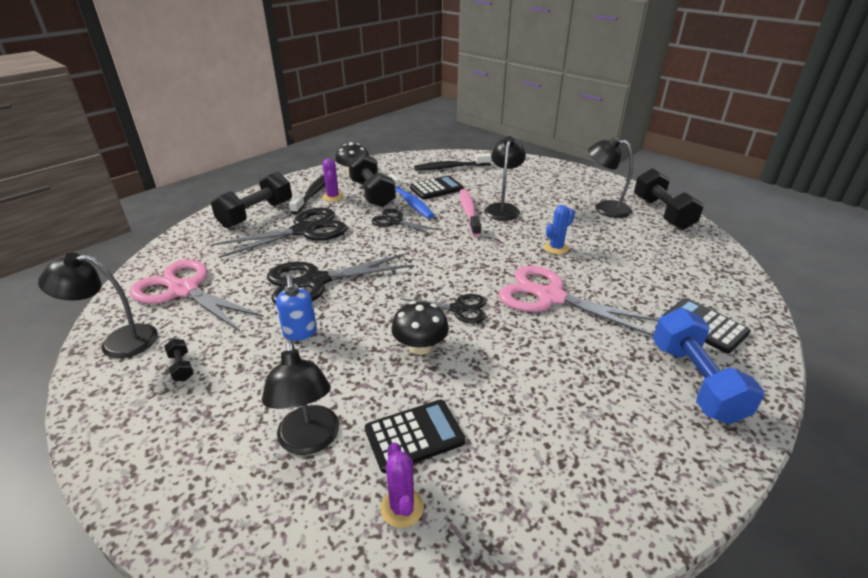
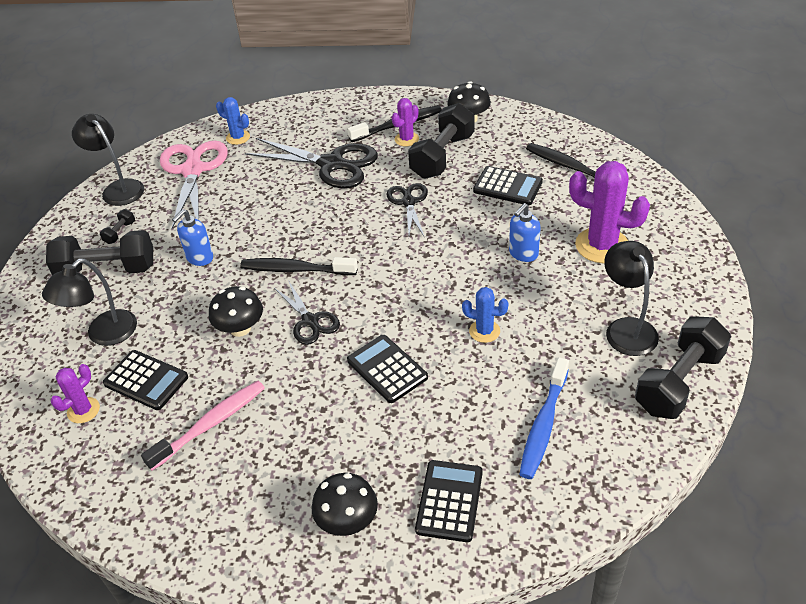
camera: 55 degrees right, 10 degrees up
(191, 253) = (238, 137): none -> blue cactus
(256, 214) = (326, 123): black dumbbell -> black dumbbell (107, 270)
(315, 282) = (266, 222): black scissors -> none
(391, 291) = (295, 269): none -> black toothbrush
(410, 202) = (456, 188): blue toothbrush -> blue toothbrush (543, 425)
(469, 212) = (484, 236): pink toothbrush -> pink toothbrush (211, 424)
(503, 208) = (523, 254): black lamp -> blue soap dispenser
(528, 187) = (602, 245): none -> purple cactus
(550, 297) = (387, 369): pink scissors -> black calculator
(695, 381) = (347, 521): blue dumbbell -> black mushroom

